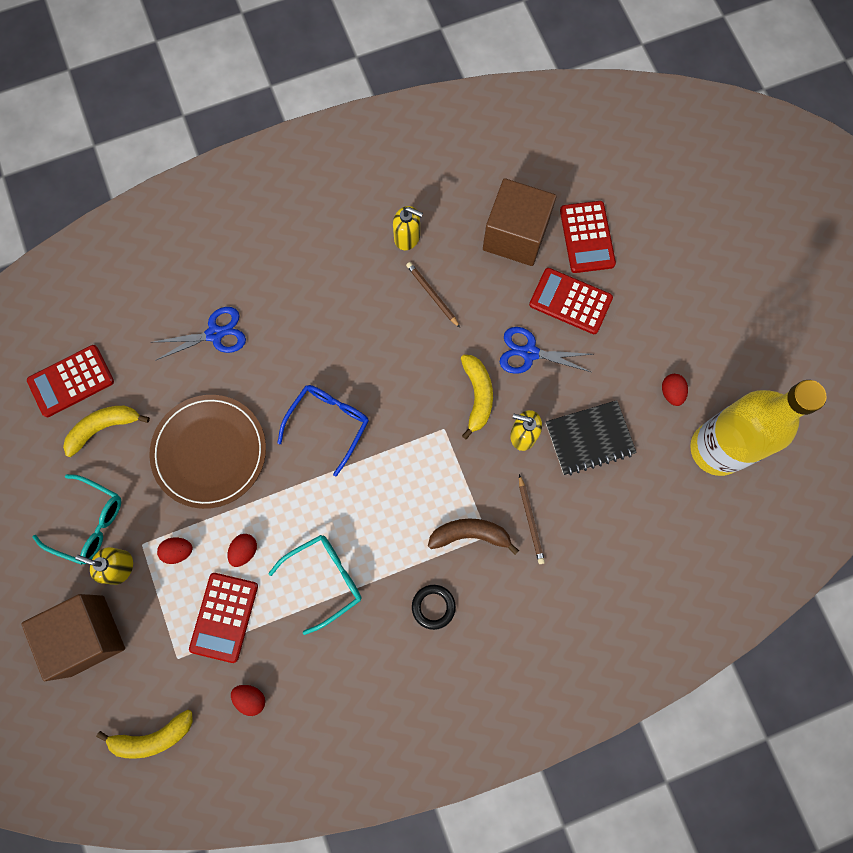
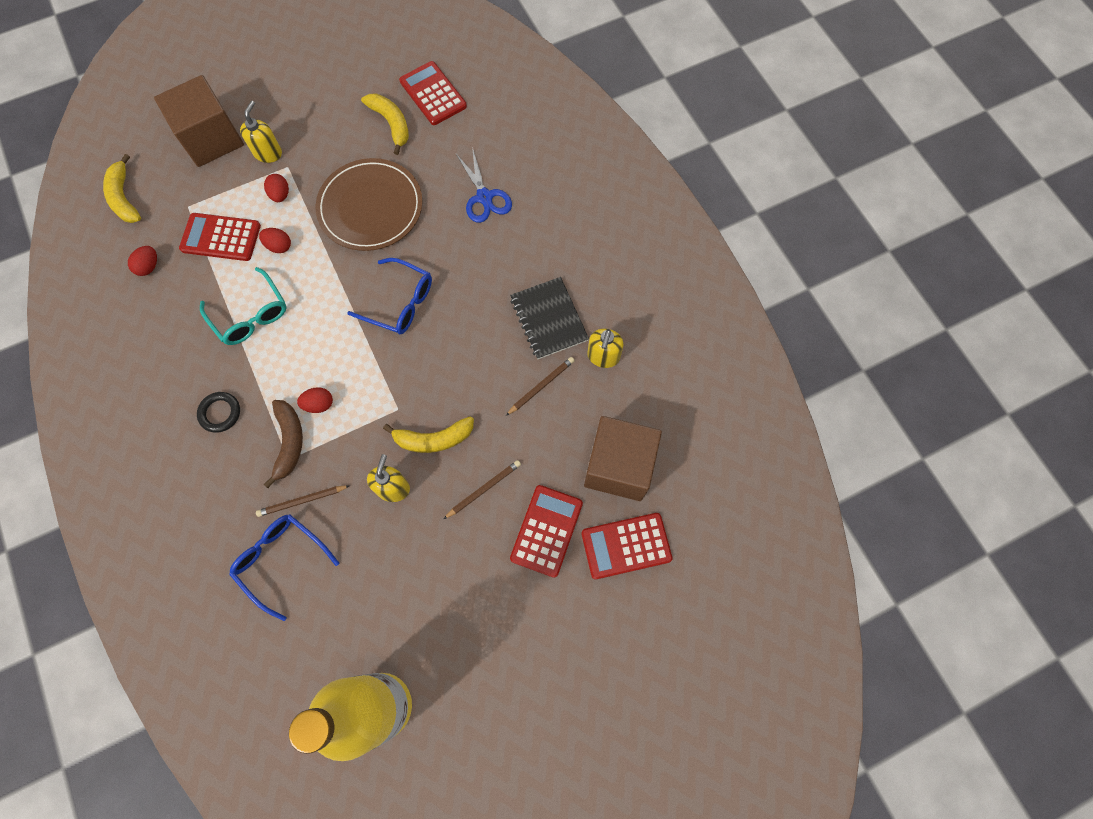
camera: 85 degrees right, 5 degrees down
(89, 523) = (307, 126): turquoise glasses -> none
(529, 353) = (483, 489): blue scissors -> brown pencil
(587, 539) = (281, 560): none -> blue glasses
(589, 438) = (390, 559): black notebook -> black notebook (549, 319)
(671, 392) = (446, 650): red egg -> red egg (319, 404)

